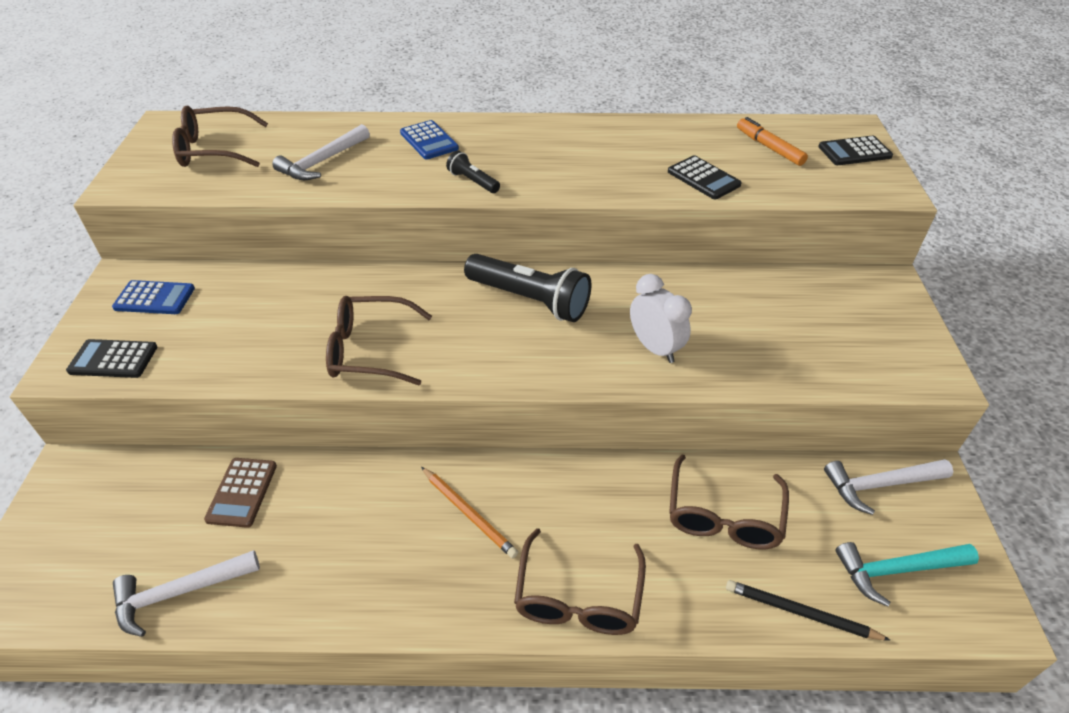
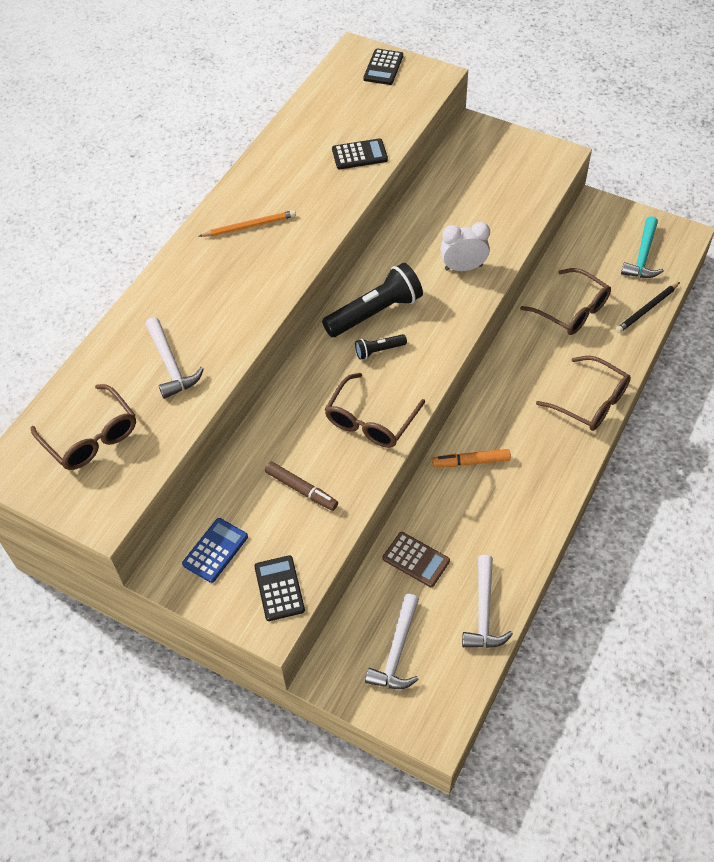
camera: 60 degrees left, 10 degrees up
(113, 359) = (279, 588): black calculator -> black calculator turned 135 degrees clockwise
(215, 149) = (90, 436): brown glasses -> brown glasses turned 60 degrees counterclockwise
(251, 330) = (301, 489): none -> brown marker
(429, 141) = (190, 287): blue calculator -> none
(469, 513) = (504, 434): orange pencil -> orange pencil (249, 226)
(473, 181) = (272, 279): black flashlight -> black flashlight (379, 350)
(769, 147) = (347, 104): orange marker -> orange marker (471, 462)
(880, 485) = (589, 231): white hammer -> white hammer (397, 651)

